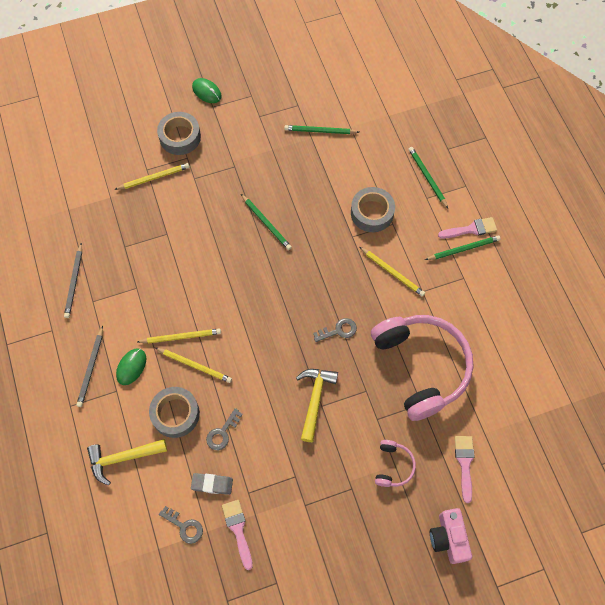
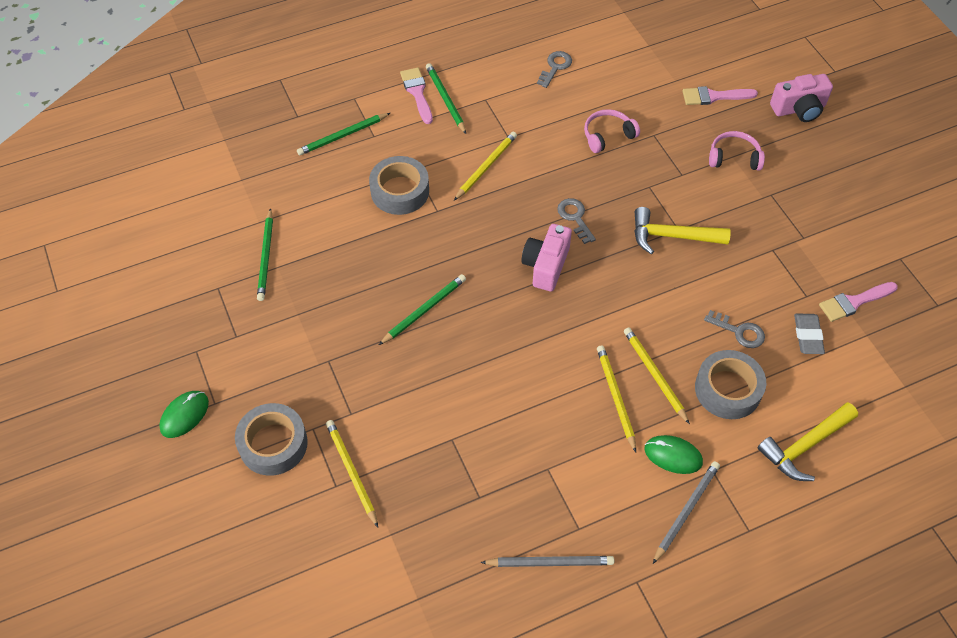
camera: 95 degrees left, 10 degrees down
(91, 368) = (686, 511): grey pencil -> grey pencil turned 60 degrees counterclockwise
(122, 458) = (804, 446): yellow hammer -> yellow hammer turned 75 degrees clockwise
(184, 526) = (869, 360): grey key -> grey key (555, 67)
(195, 365) = (654, 375): yellow pencil -> yellow pencil turned 45 degrees counterclockwise
(296, 305) = (546, 265): none -> pink camera
(421, 367) = (608, 135): pink headphones -> pink headphones, size x0.43

